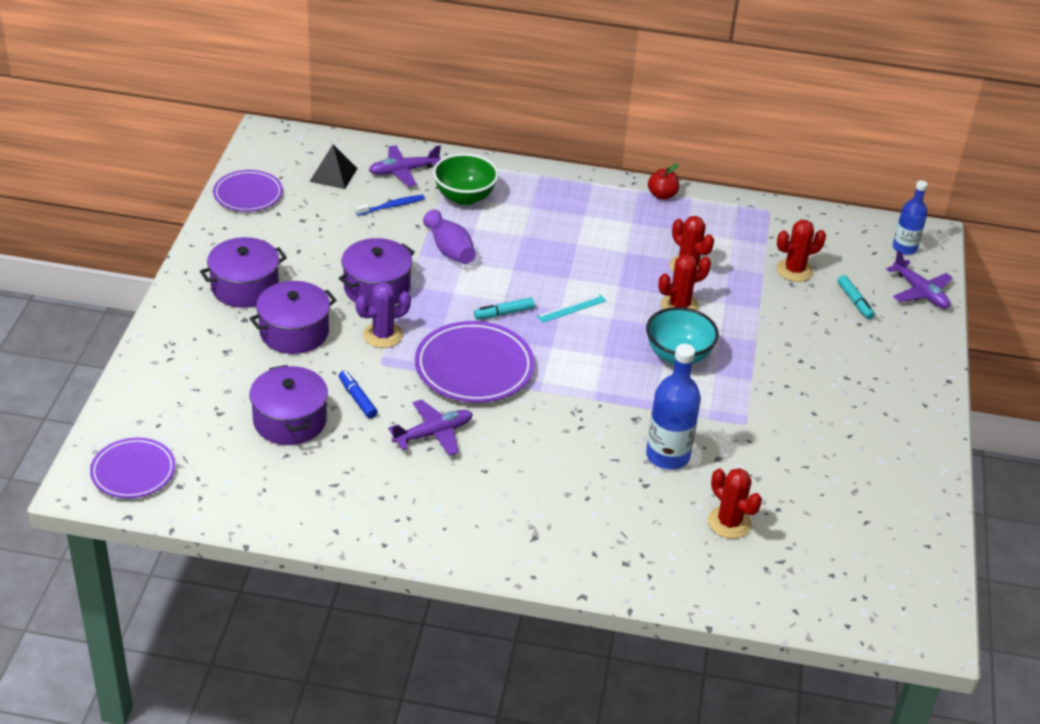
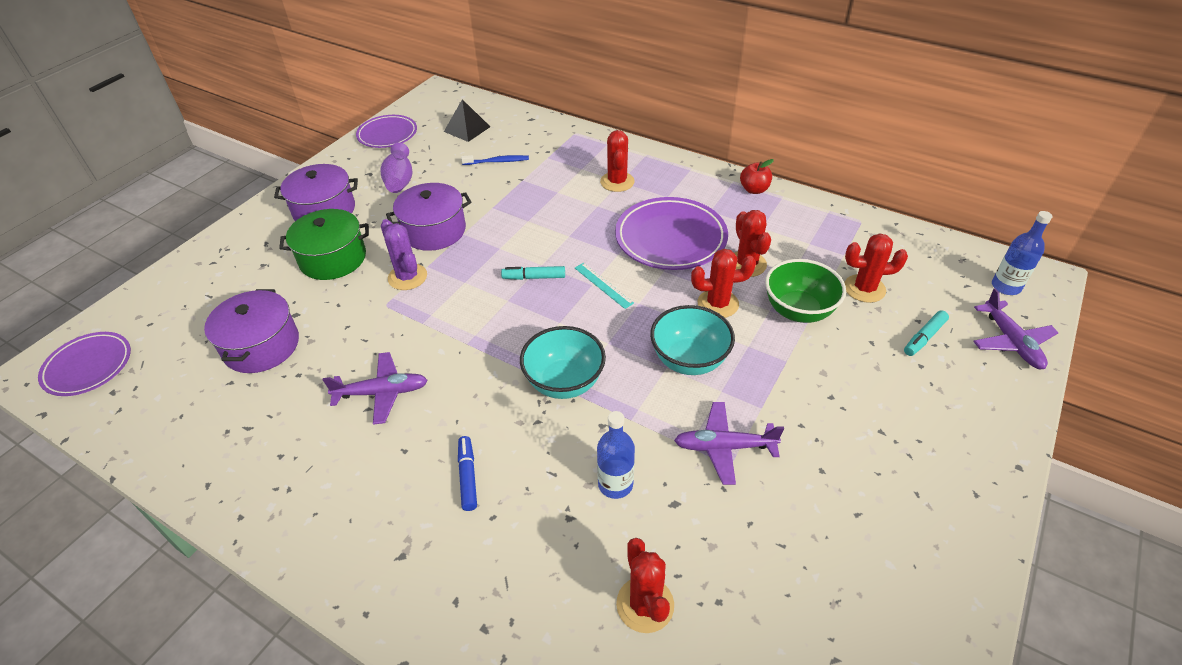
camera: 25 degrees right, 5 degrees up
(294, 332) = (333, 258): purple pot -> green pot
(357, 399) = (338, 337): blue marker -> blue marker (467, 477)
(383, 335) = (407, 277): purple cactus -> purple cactus turned 60 degrees clockwise
(403, 171) = (527, 134): purple plane -> purple plane (724, 447)
(450, 250) = (522, 208): purple vase -> purple vase (400, 180)
(464, 197) = (565, 163): green bowl -> green bowl (798, 311)
(474, 367) = (470, 328): purple plate -> purple plate (670, 238)
(528, 208) = (617, 182): none -> red cactus
(571, 308) = (603, 285): turquoise ruler -> turquoise ruler turned 60 degrees clockwise
(585, 393) = (564, 382): none -> turquoise bowl
(667, 456) = (615, 484): blue bottle -> blue bottle, size x0.65
(854, 301) = (924, 337): turquoise marker -> turquoise marker turned 45 degrees clockwise

